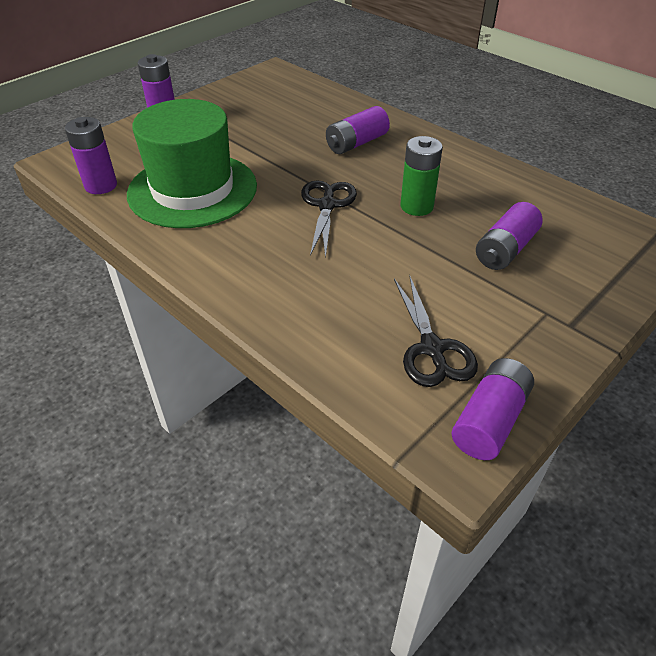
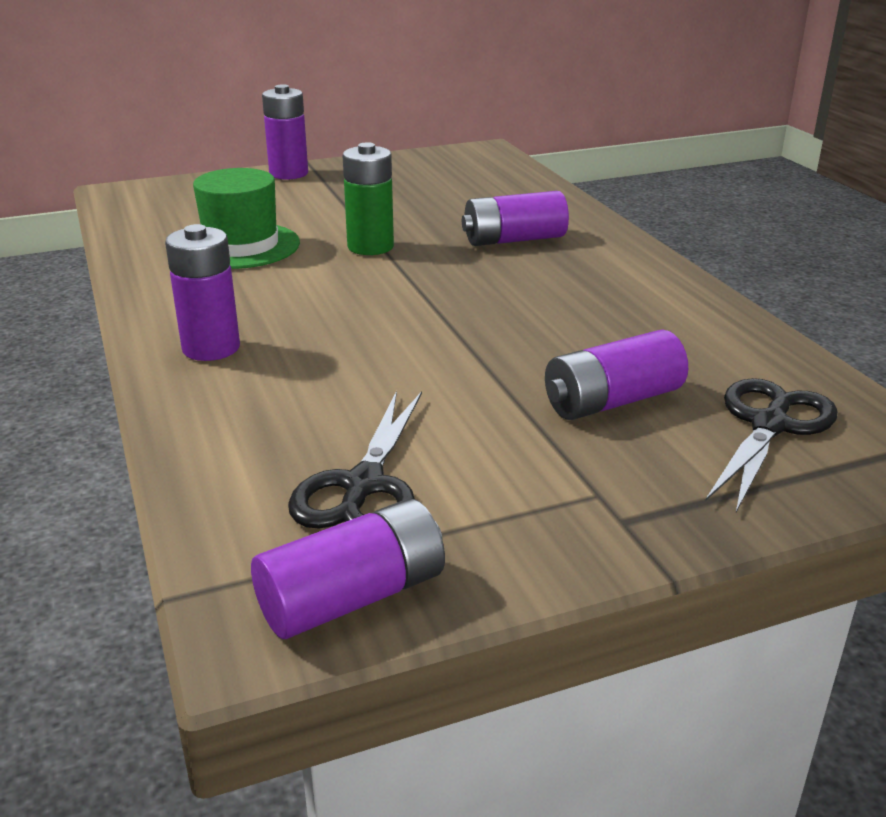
camera: 25 degrees right, 15 degrees down
(101, 185) = (140, 222): purple battery -> purple battery (211, 348)
(192, 190) = (241, 246): green hat -> green hat, size x0.63
(327, 205) = (396, 295): black scissors -> black scissors (769, 425)
(416, 206) = (525, 322): green battery -> green battery (370, 247)

